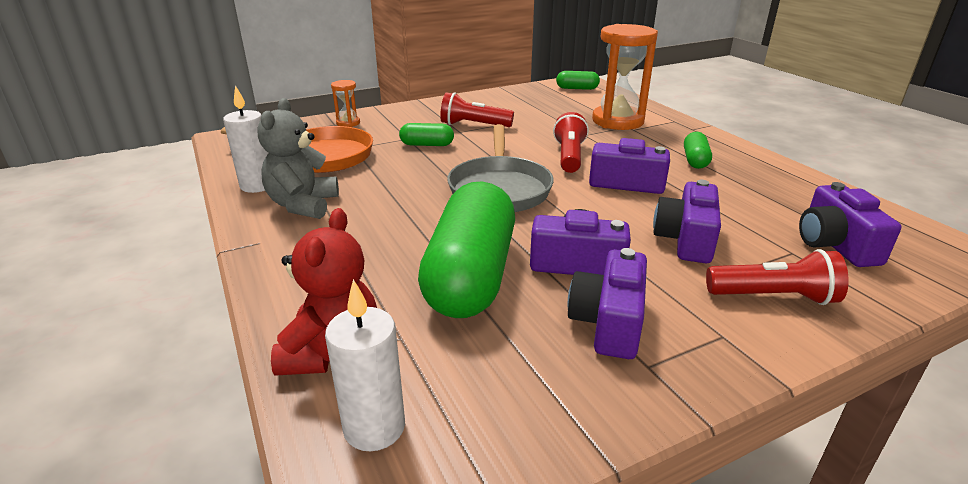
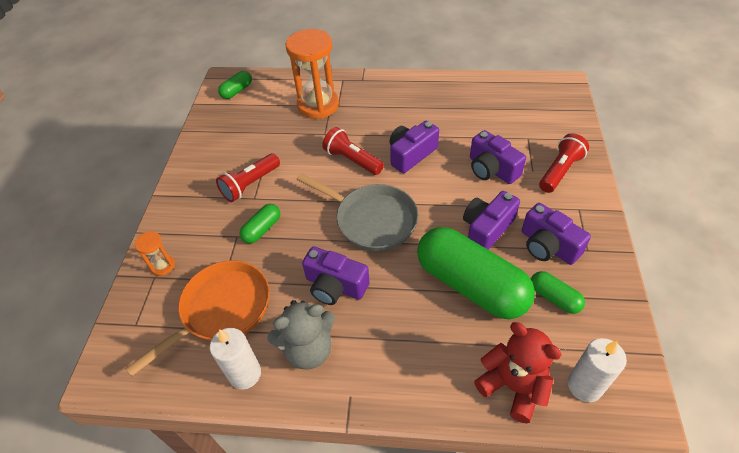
camera: 55 degrees left, 20 degrees up
(303, 205) = (308, 349): grey teddy bear -> grey teddy bear turned 60 degrees counterclockwise
(695, 160) = (406, 107): green capsule -> green capsule (554, 298)
(835, 244) = (530, 119): purple camera -> purple camera (335, 286)

